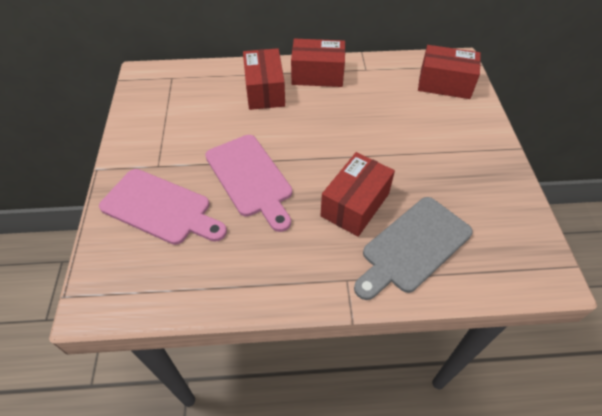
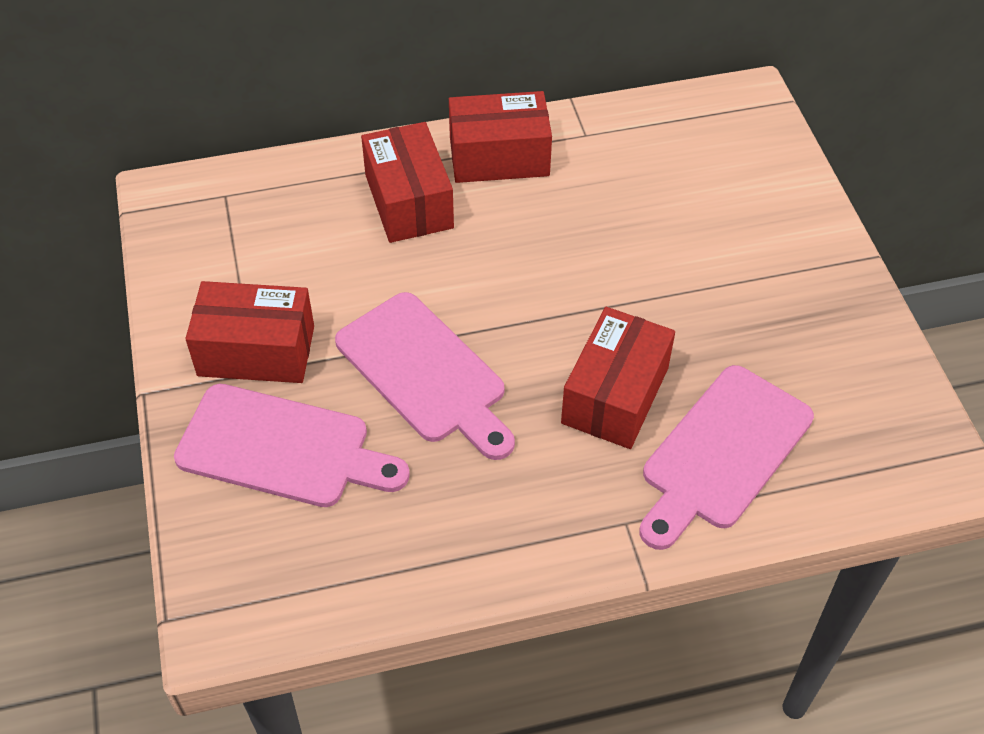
camera: 10 degrees left, 0 degrees up
(413, 246) = (722, 453): grey cutting board -> pink cutting board
(444, 84) = (732, 148): red box -> red box (256, 351)

